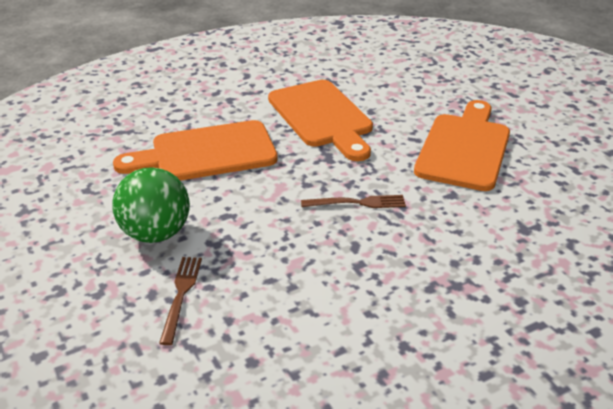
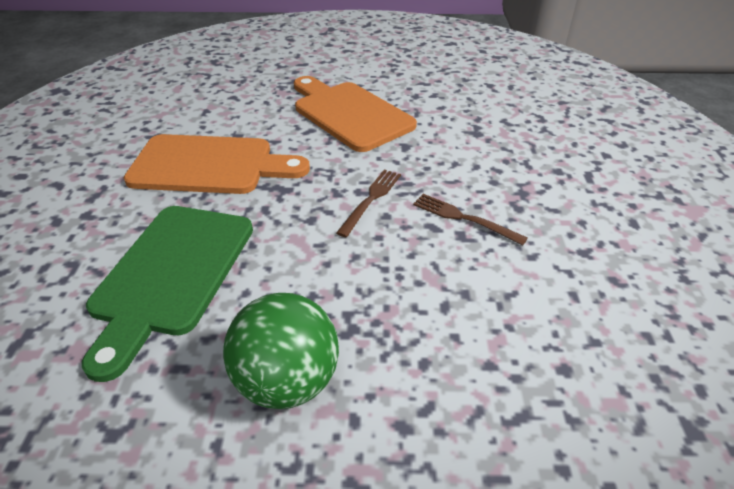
camera: 60 degrees left, 5 degrees up
(181, 295) = (423, 395): brown fork -> brown fork (464, 218)
(206, 153) = (171, 274): orange cutting board -> green cutting board

